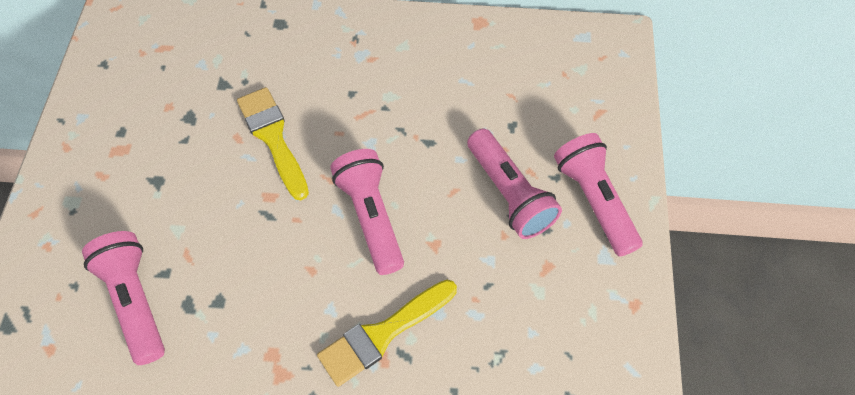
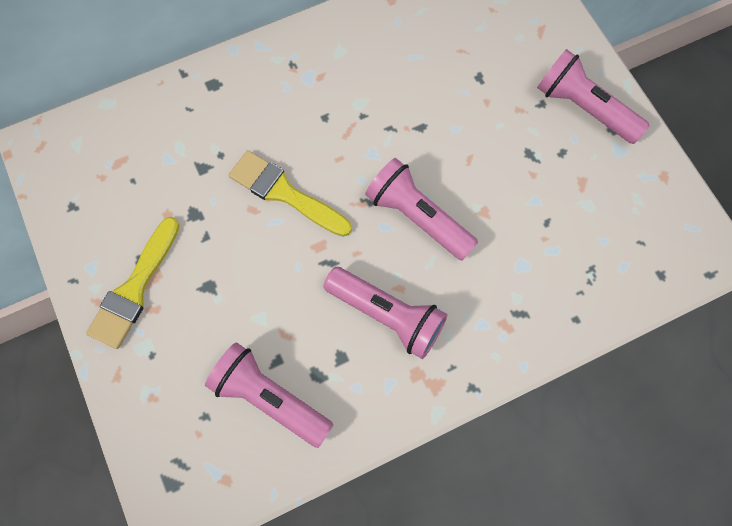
camera: 30 degrees left, 10 degrees up
(383, 334) = (493, 307): yellow brush -> yellow brush (134, 288)
(509, 193) = (515, 137): pink flashlight -> pink flashlight (387, 315)

